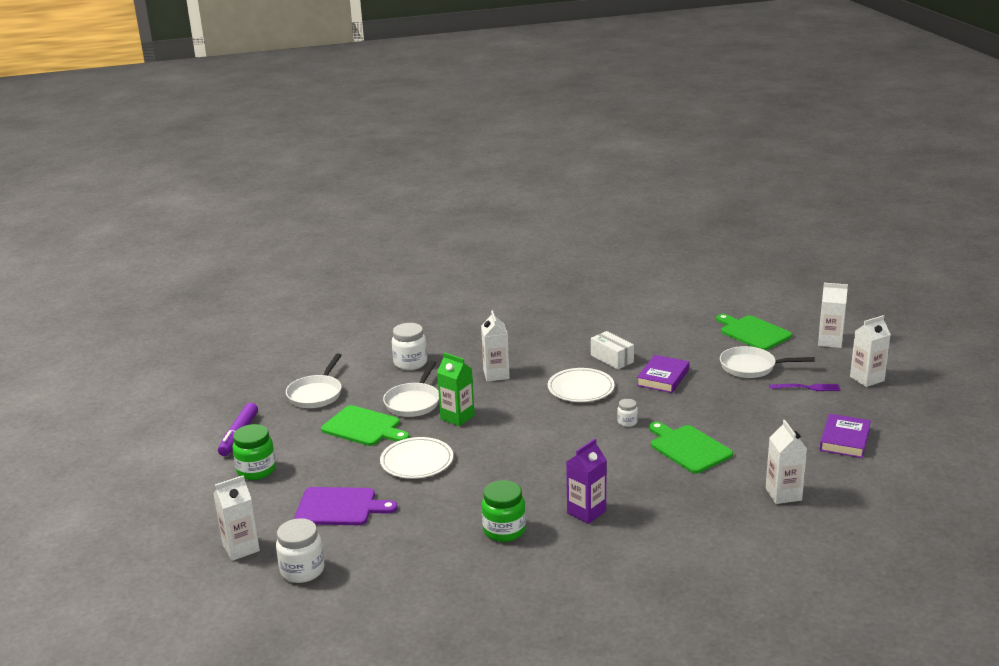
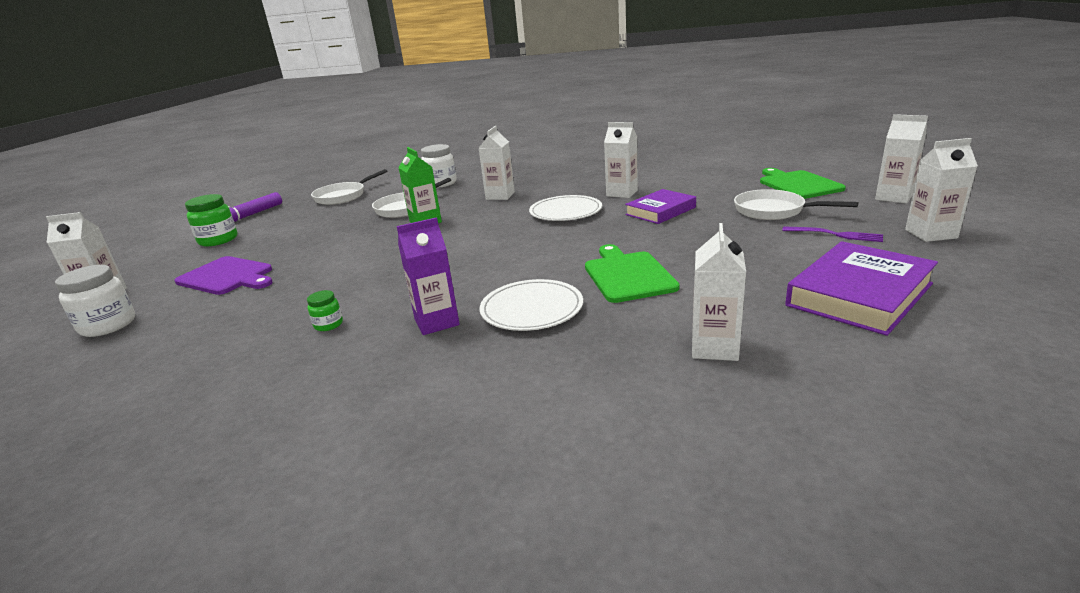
camera: 25 degrees right, 0 degrees up
(363, 427) = (341, 220): green cutting board -> none
(417, 461) = (344, 250): white plate -> white plate (531, 309)
(504, 530) = (328, 325): green jar -> green jar, size x0.53
(612, 359) = (622, 193): white box -> white carton
(627, 422) = (582, 243): white jar -> none
(844, 440) = (859, 294): purple book -> purple book, size x1.51

